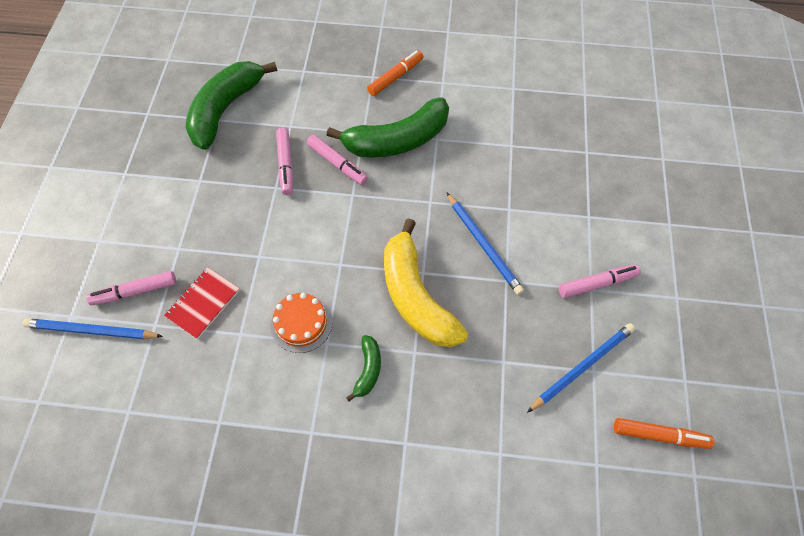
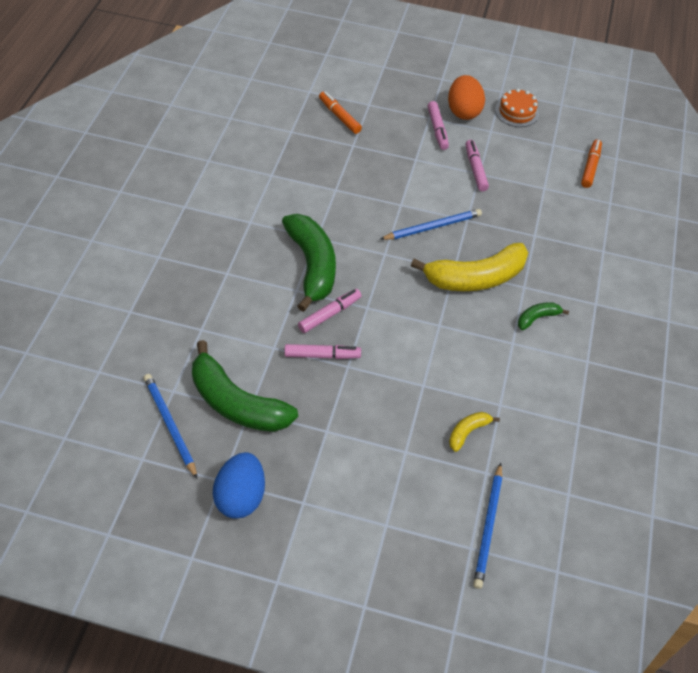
camera: 85 degrees left, 10 degrees down
(131, 128) = (240, 497): none -> blue egg
(135, 291) = (449, 490): pink marker -> pink marker (437, 129)
(203, 303) = (467, 432): red notebook -> yellow banana
(301, 323) = (493, 358): orange cake -> orange cake (517, 112)
(368, 369) = (537, 318): green banana -> green banana turned 45 degrees counterclockwise
(395, 77) = (233, 255): orange marker -> orange marker (339, 116)
(582, 367) = (540, 193): blue pencil -> blue pencil (170, 425)
(699, 262) = (463, 111): none -> orange egg

